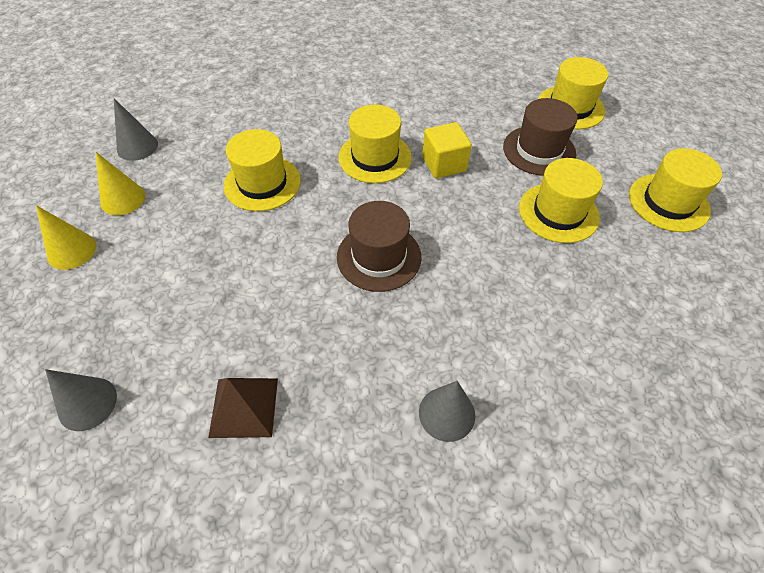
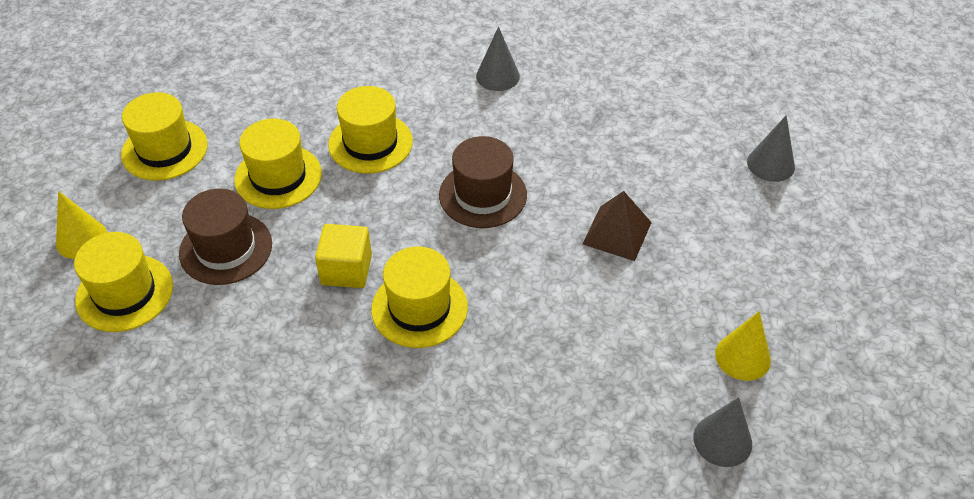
camera: 155 degrees left, 5 degrees down
(71, 250) = (799, 307): yellow cone -> yellow cone (81, 239)
(244, 407) = (645, 124): brown pyramid -> brown pyramid (617, 233)
(262, 183) = (569, 320): yellow hat -> yellow hat (370, 143)

